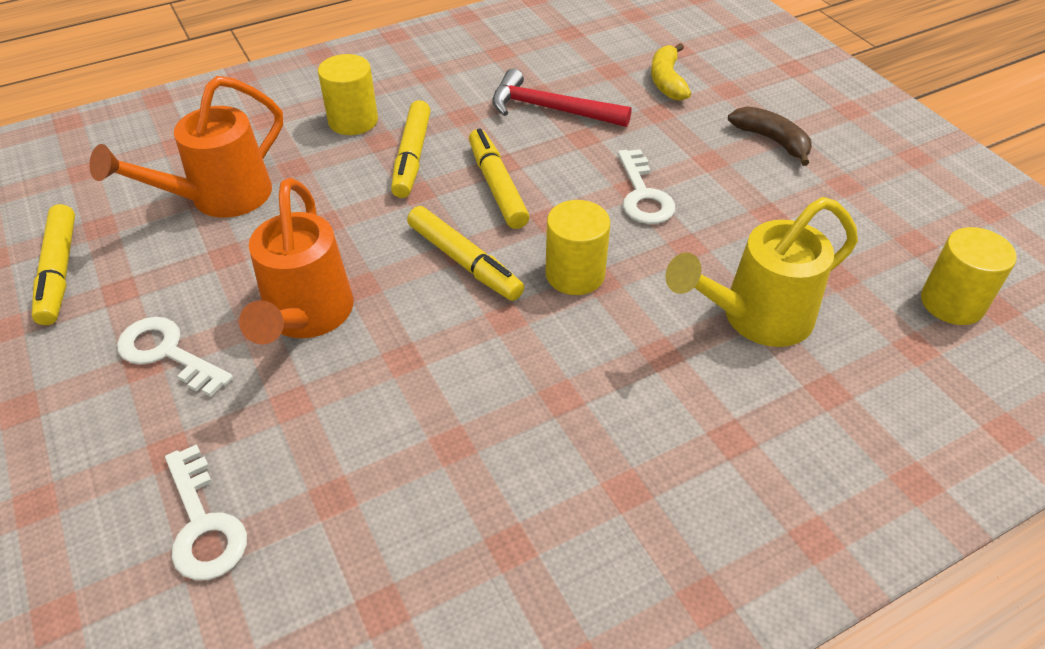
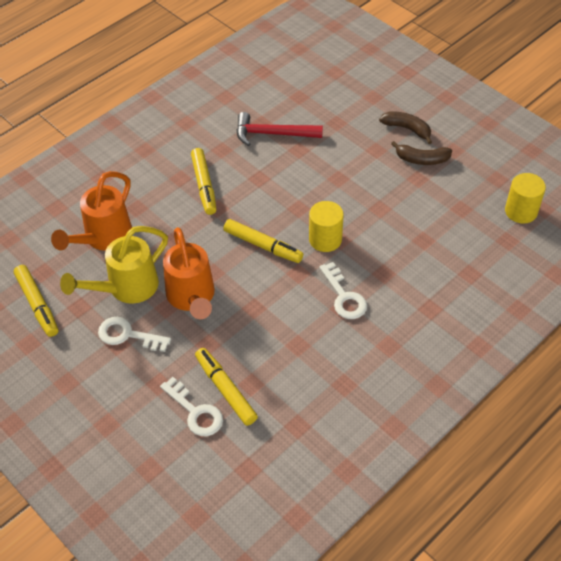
camera: 15 degrees left, 5 degrees up
(353, 121) = (156, 168): yellow cylinder -> none
(497, 186) = (262, 194): yellow marker -> yellow marker (226, 390)
(643, 195) = (345, 181): white key -> white key (344, 296)
(667, 81) = (335, 98): yellow banana -> none
(756, 318) = (426, 242): yellow watering can -> yellow watering can (127, 288)
(785, 187) = (422, 159): none -> brown banana

